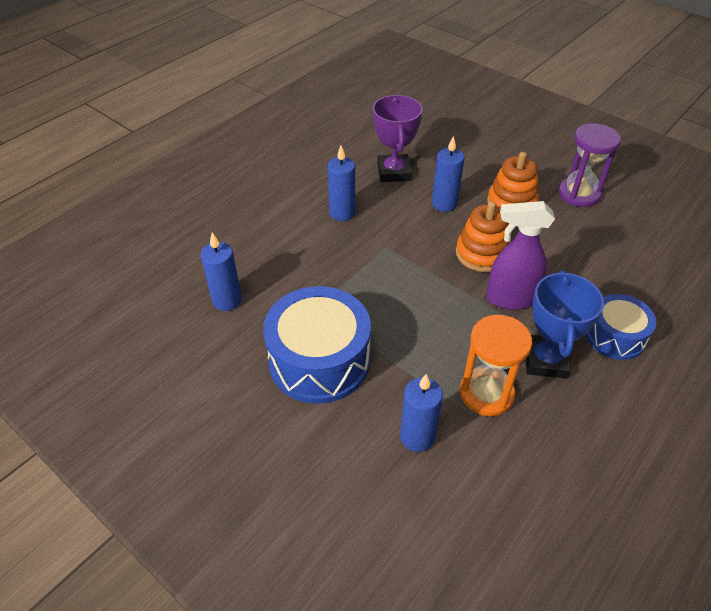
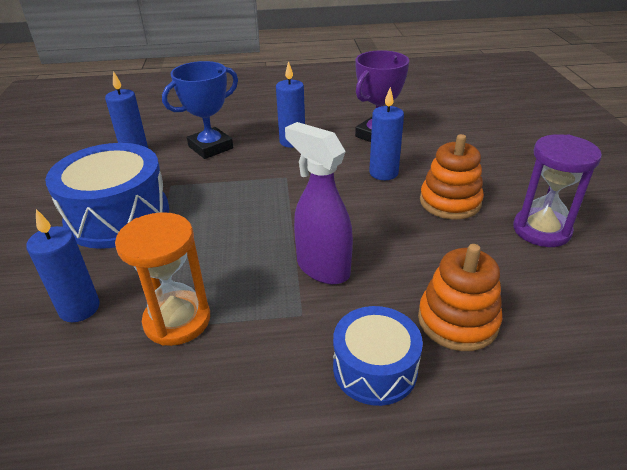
camera: 45 degrees right, 10 degrees down
(482, 254) = (356, 222): orange stacking toy -> orange stacking toy (457, 320)
(545, 360) = (269, 335): blue trophy -> blue trophy (210, 147)

